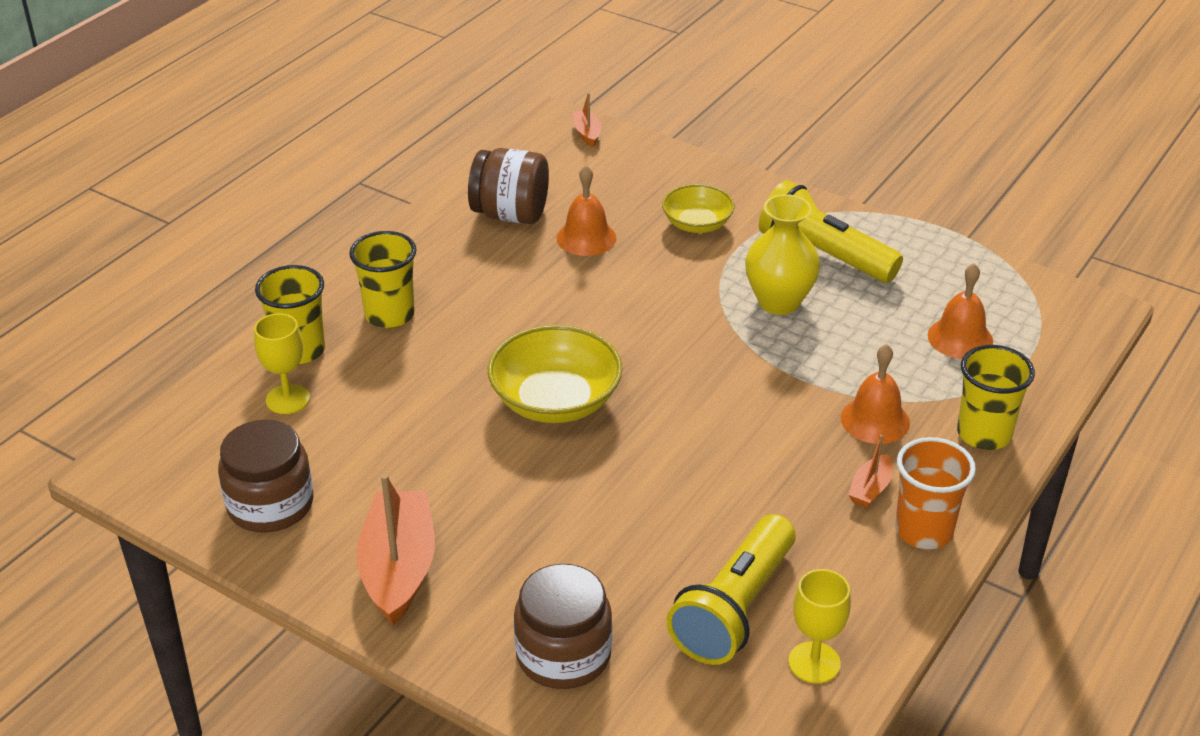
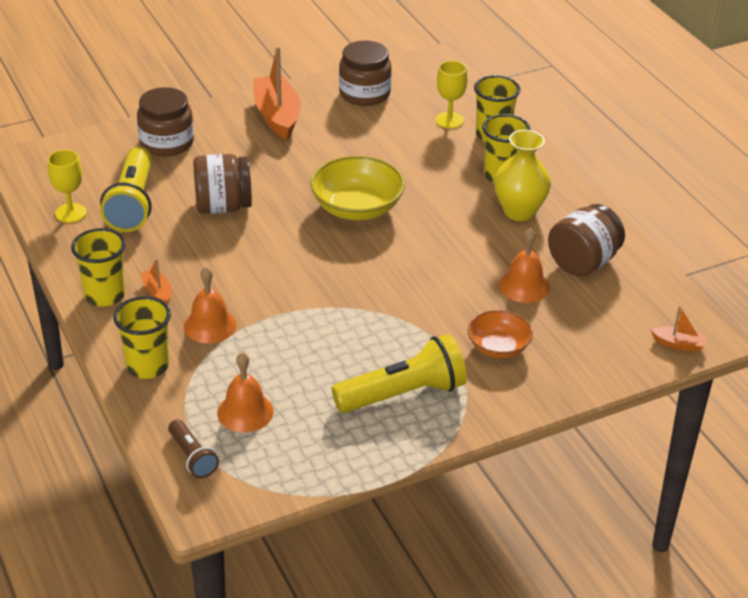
camera: 120 degrees right, 0 degrees up
(399, 568) = (277, 116): orange boat -> orange boat turned 135 degrees counterclockwise
(659, 517) = (223, 207): none -> brown jar
(697, 224) = (498, 347): yellow bowl -> orange bowl
(734, 609) = (132, 204): yellow flashlight -> yellow flashlight turned 150 degrees counterclockwise
(779, 302) = (368, 343): yellow vase -> yellow vase (519, 211)
(923, 531) = (105, 295): orange cup -> yellow cup
(1052, 343) = (192, 457): none -> brown flashlight

